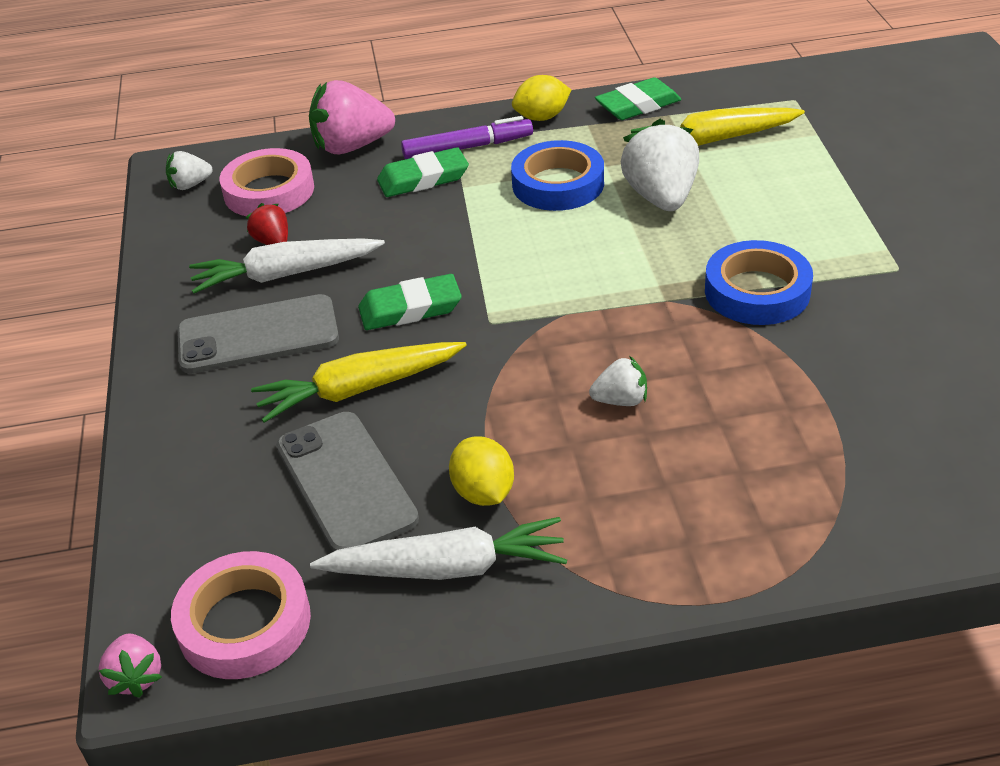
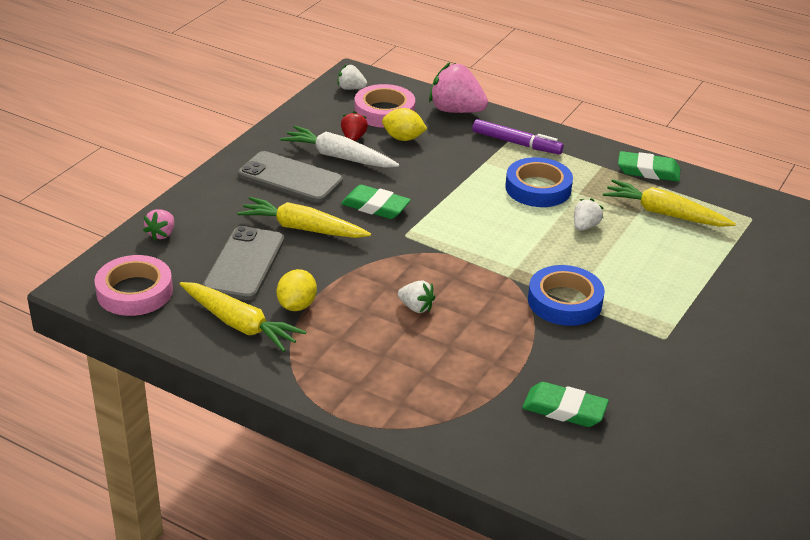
camera: 35 degrees right, 5 degrees down
(136, 677) = (72, 284): pink strawberry -> pink strawberry (161, 234)
(423, 179) = (470, 147): green eraser -> green eraser (564, 409)
(447, 567) = (239, 324): white carrot -> yellow carrot
(542, 117) = (581, 148): yellow lemon -> yellow lemon (403, 138)
(661, 197) = (585, 226): white strawberry -> white strawberry, size x0.52

